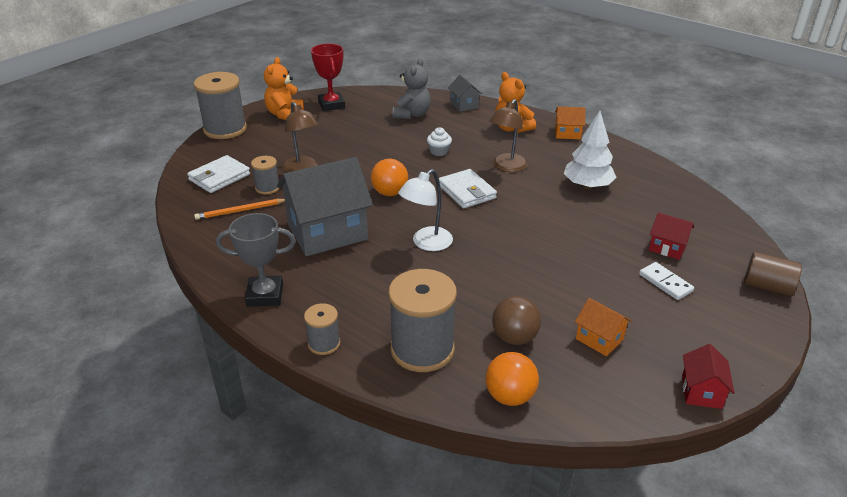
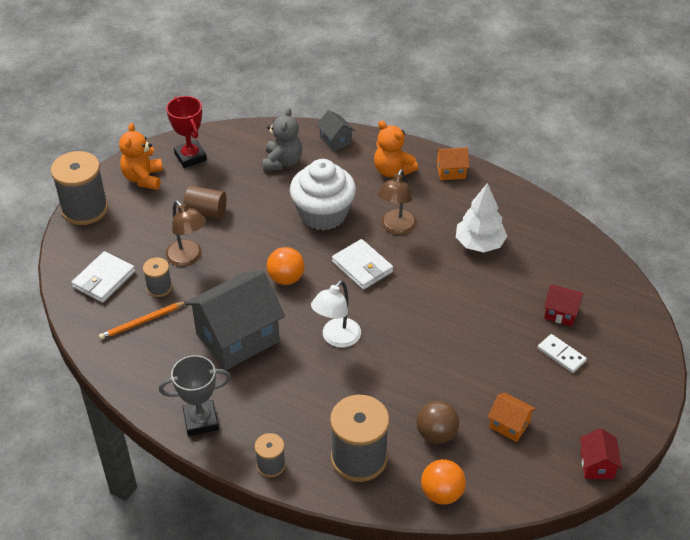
camera: 10 degrees left, 10 degrees up
(439, 151) = (323, 214): white cupcake -> white cupcake, size x2.49
(767, 286) = (650, 346): brown cylinder -> brown cylinder (206, 211)

